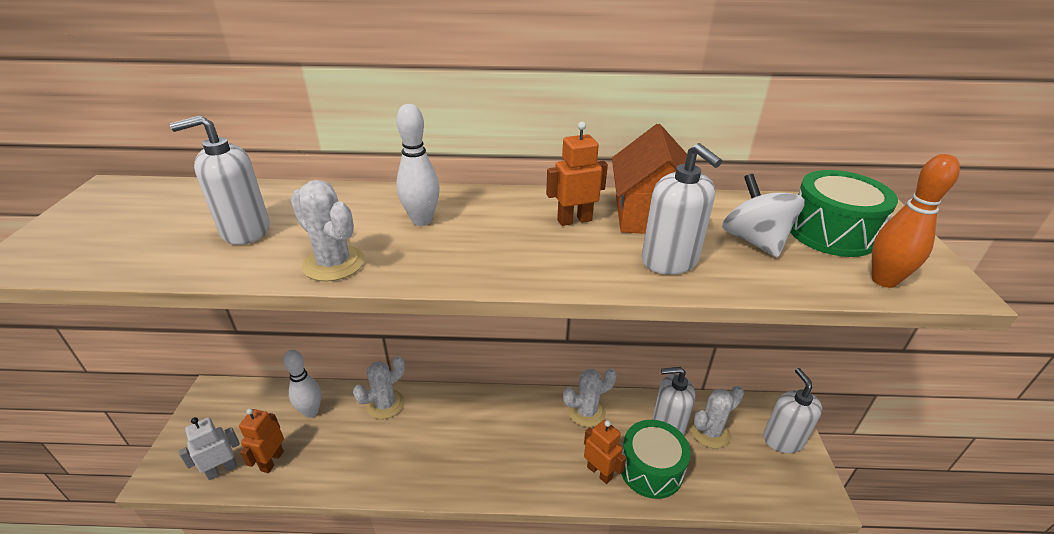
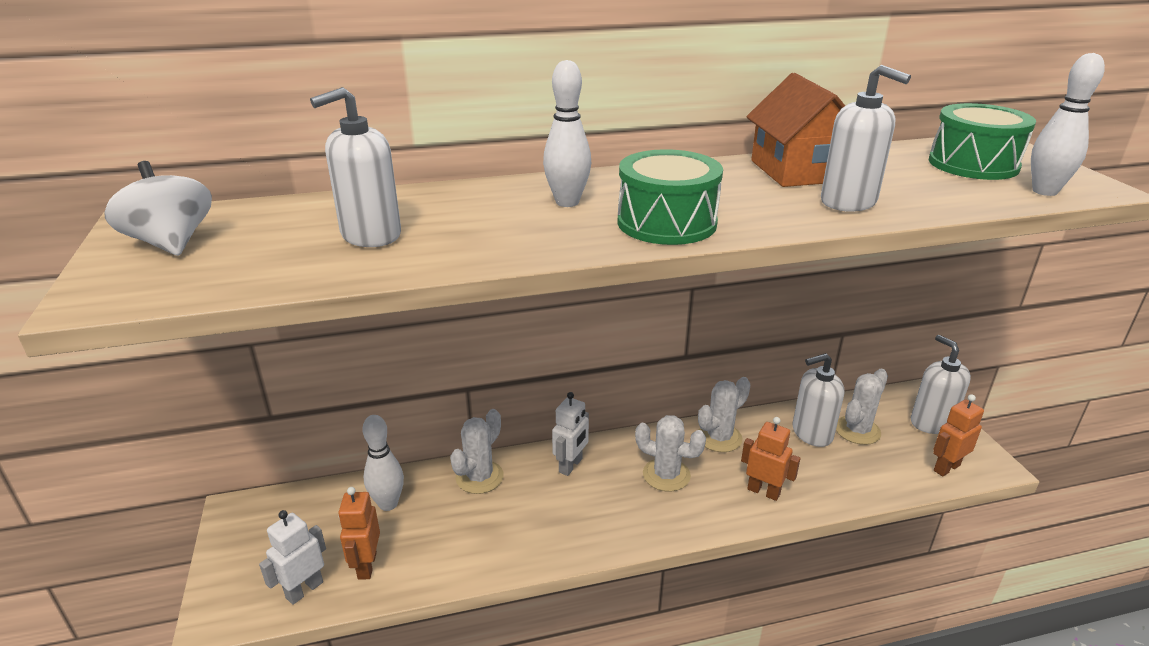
camera: 15 degrees left, 5 degrees down
(334, 263) = (507, 248): white cactus -> white cactus (666, 475)
(457, 410) = (571, 465): none -> white robot
(574, 220) = (727, 183): orange robot -> orange robot (946, 468)
(651, 469) = (815, 477): green drum -> green drum (666, 223)
(754, 241) = (911, 178): white spinning top -> white spinning top (171, 243)
(884, 280) = (1044, 191): orange bowling pin -> white bowling pin

